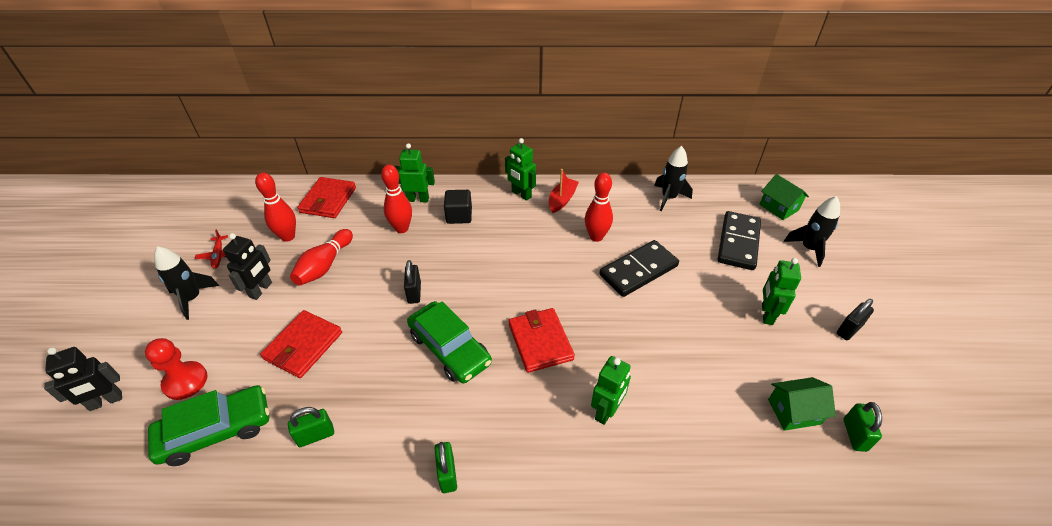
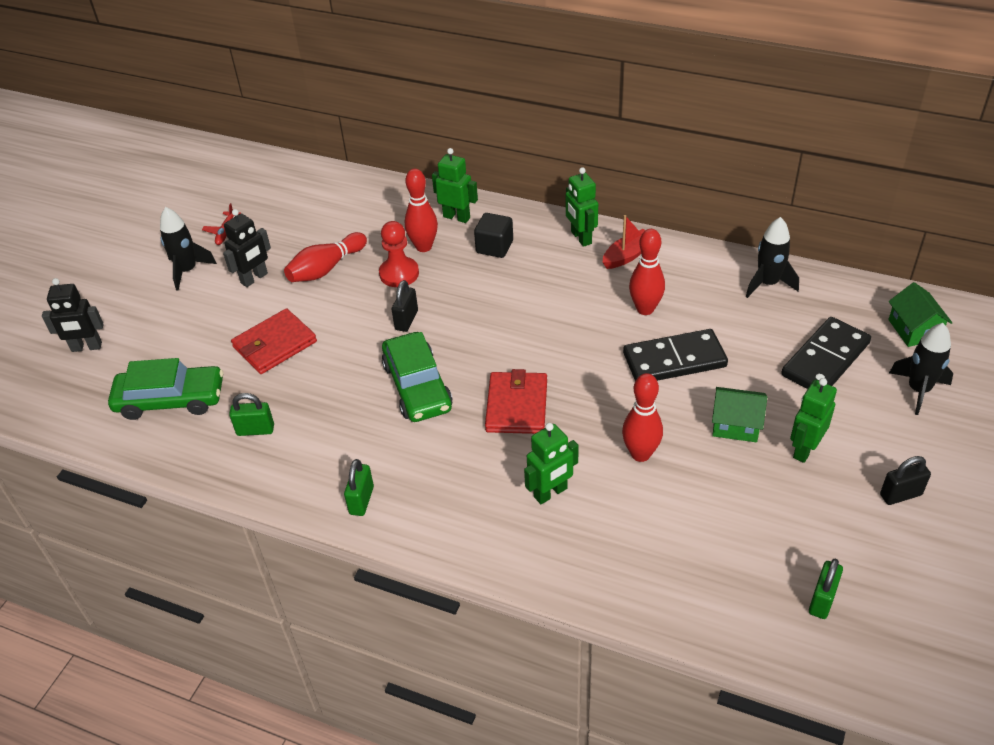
camera: 25 degrees right, 0 degrees up
(185, 381) = (158, 348): red pawn -> red pawn (399, 273)
(288, 237) = (300, 228): red bowling pin -> red bowling pin (640, 454)
(328, 200) = (358, 196): red wallet -> none
(794, 412) = (765, 556): green house -> green house (735, 425)

